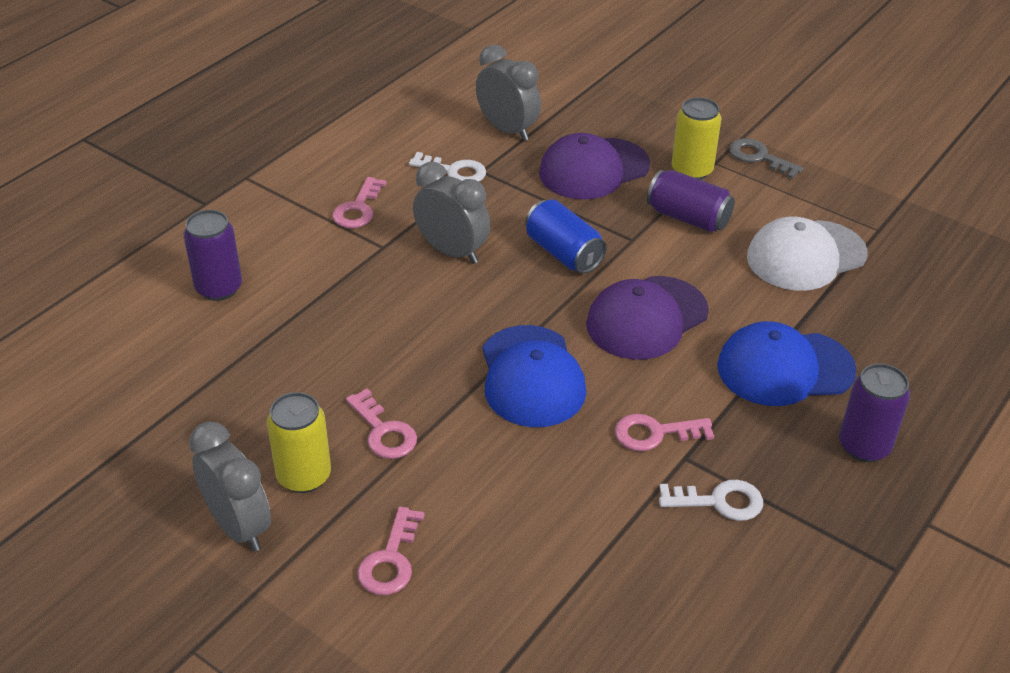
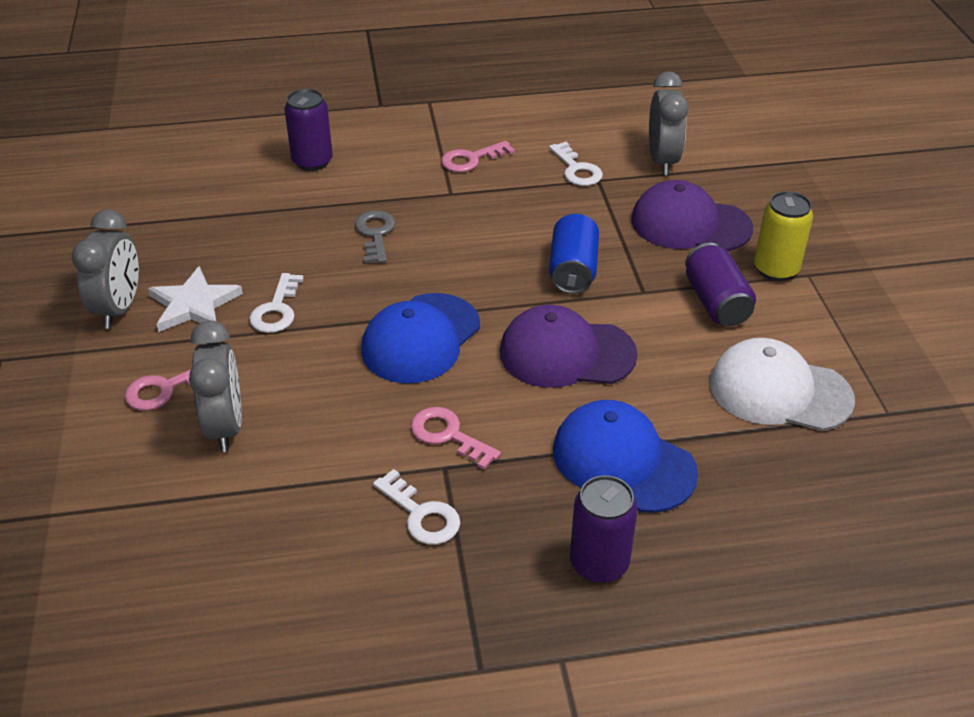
camera: 45 degrees right, 0 degrees up
(304, 476) = (194, 304): yellow can -> white star
(383, 431) = (277, 309): pink key -> white key
(452, 251) = (492, 223): grey clock -> grey clock (226, 426)
(759, 157) = (857, 292): grey key -> grey key (375, 234)

